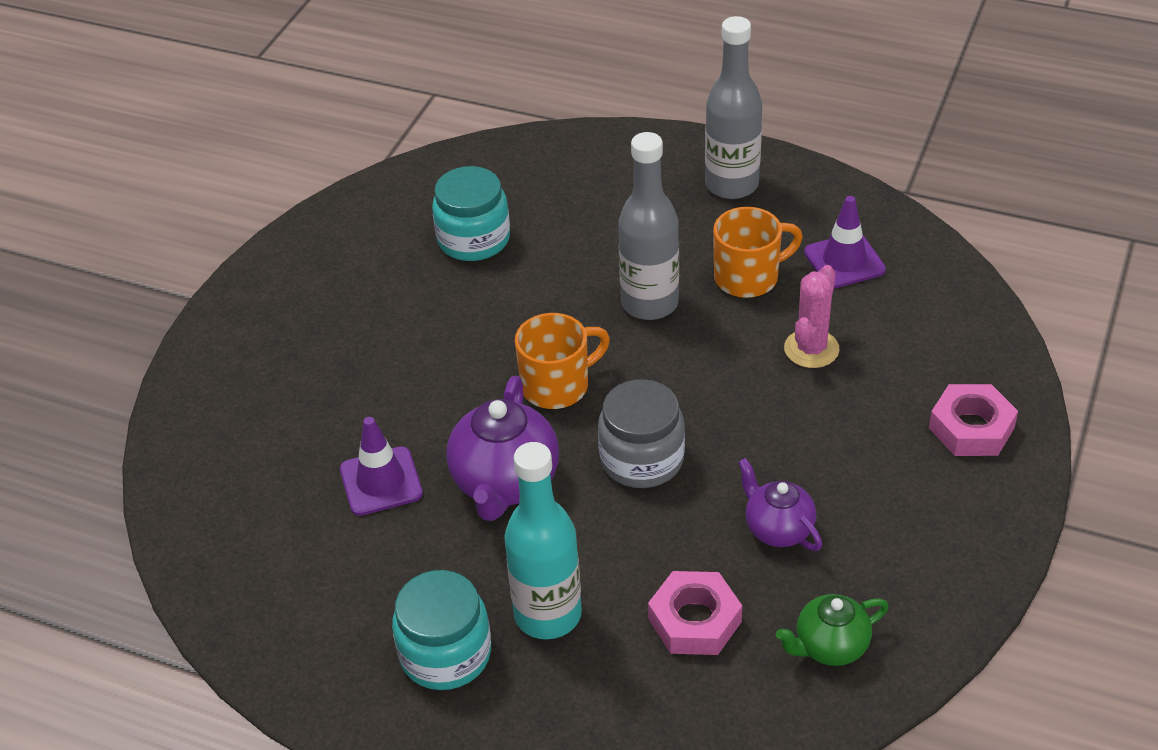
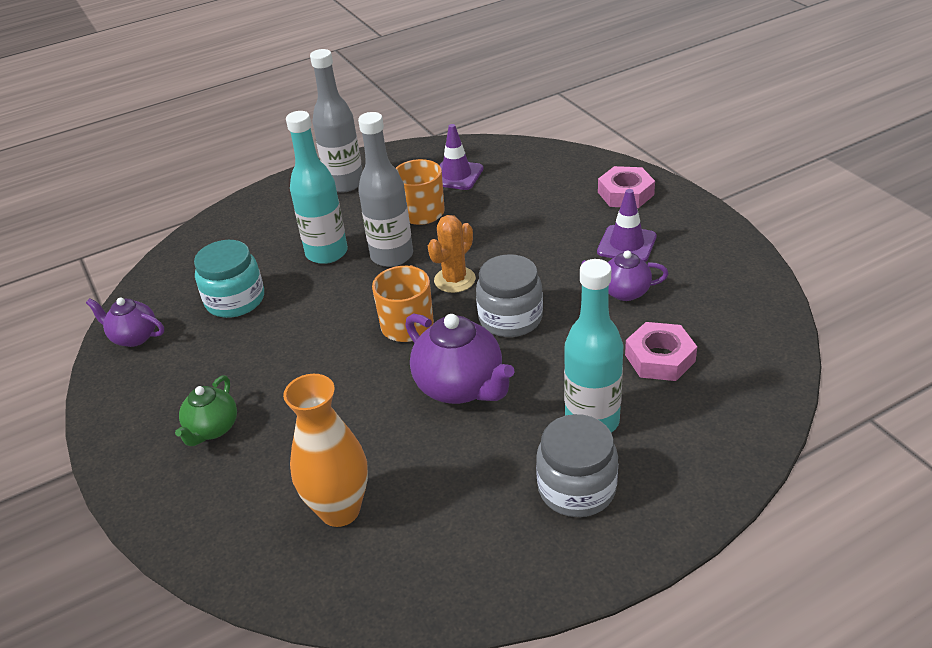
camera: 50 degrees left, 5 degrees down
(283, 498) = (340, 510): none -> orange vase
(364, 211) = (134, 337): none -> purple teapot
(381, 481) = (387, 448): purple traffic cone -> purple traffic cone (626, 244)
(445, 654) = (576, 488): turquoise jar -> grey jar
(605, 252) = (326, 253): none -> turquoise bottle
(660, 377) = (455, 280): none -> orange cactus
(811, 349) = (505, 216): pink cactus -> none
(830, 647) = (730, 315): green teapot -> green teapot (212, 429)

